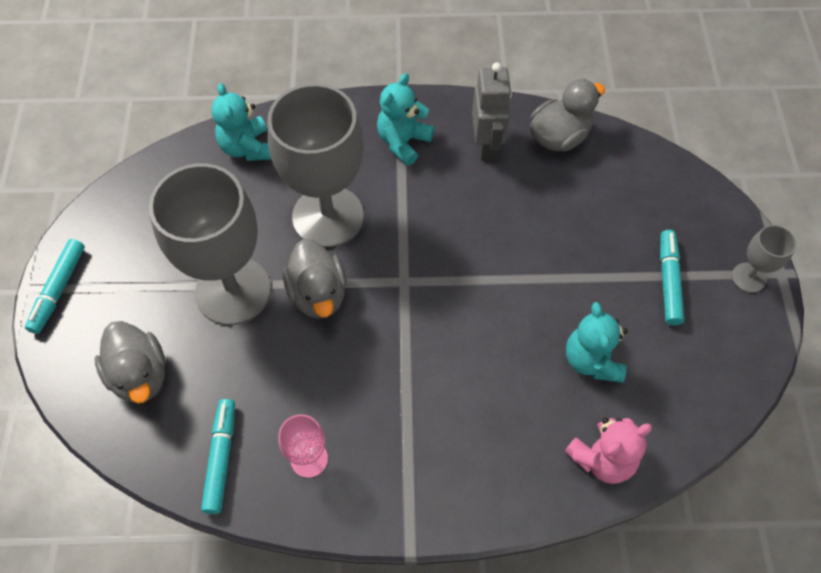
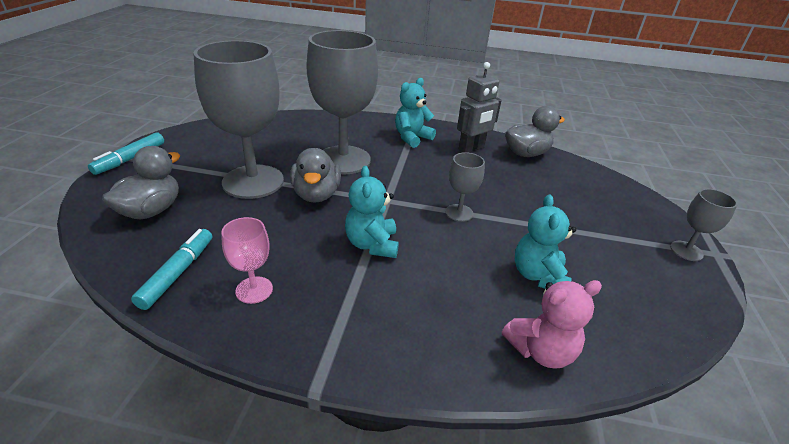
camera: 10 degrees right, 25 degrees down
(140, 375) = (151, 211): grey duck -> grey duck turned 135 degrees counterclockwise
(247, 148) = (304, 123): turquoise teddy bear -> turquoise teddy bear (372, 244)
(486, 146) = (471, 149): grey robot -> grey robot turned 45 degrees clockwise
(493, 281) = (459, 213): none -> grey goblet
(668, 281) = (612, 240): turquoise marker -> none

